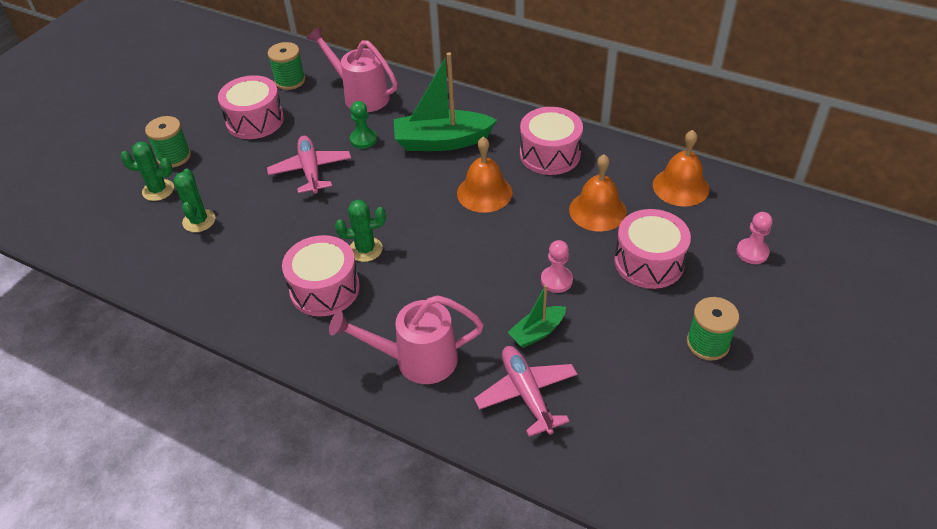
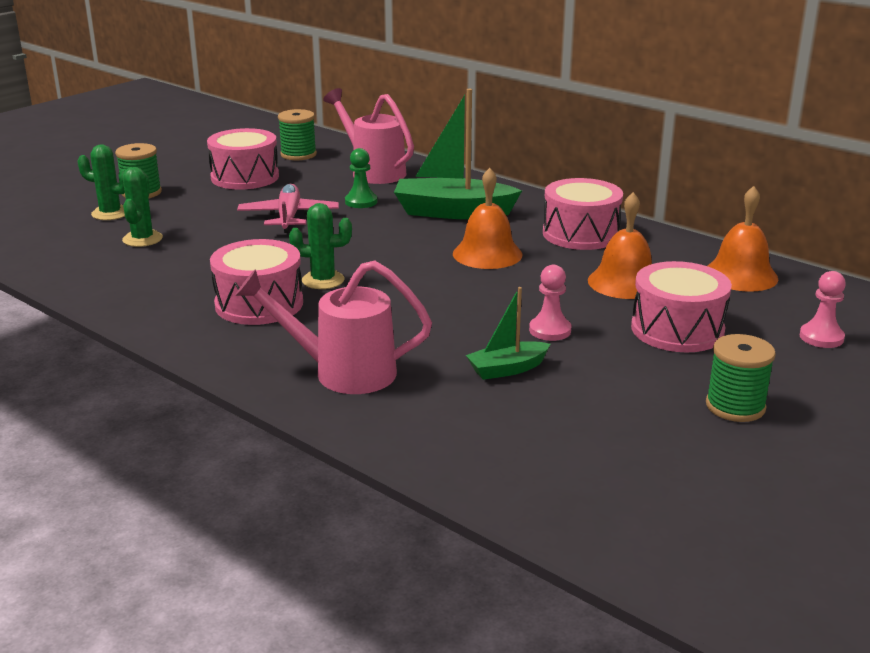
camera: 10 degrees right, 20 degrees down
(526, 394) = (471, 418): pink plane -> none

